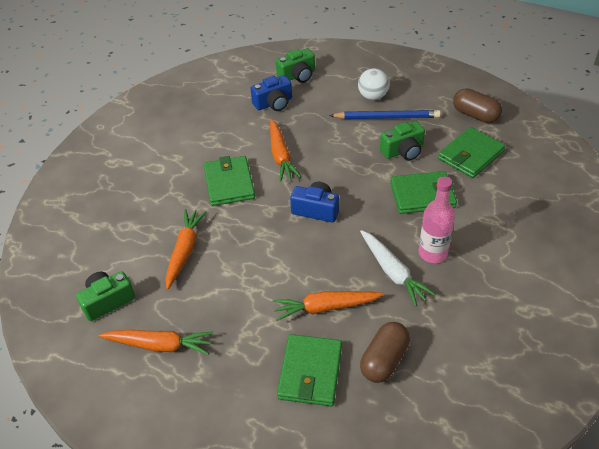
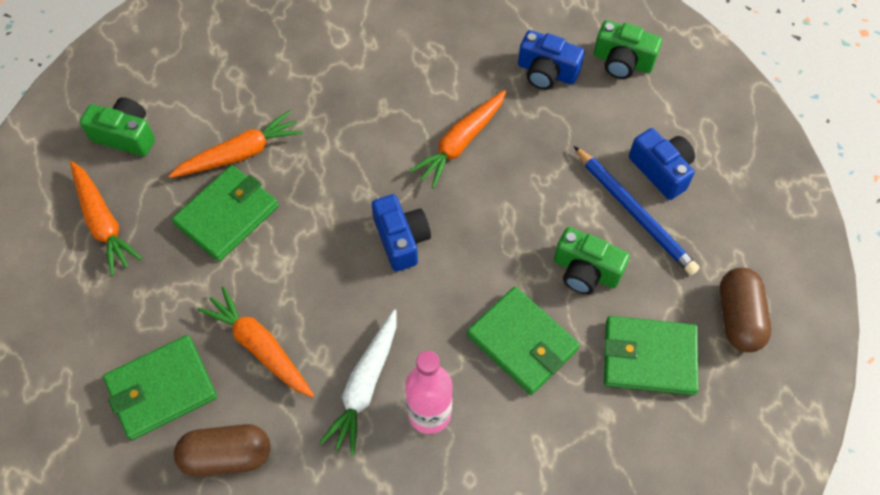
camera: 50 degrees right, 15 degrees up
(229, 183) = (373, 123): green wallet -> green wallet (227, 215)
(372, 96) = (661, 170): white ball -> blue camera

